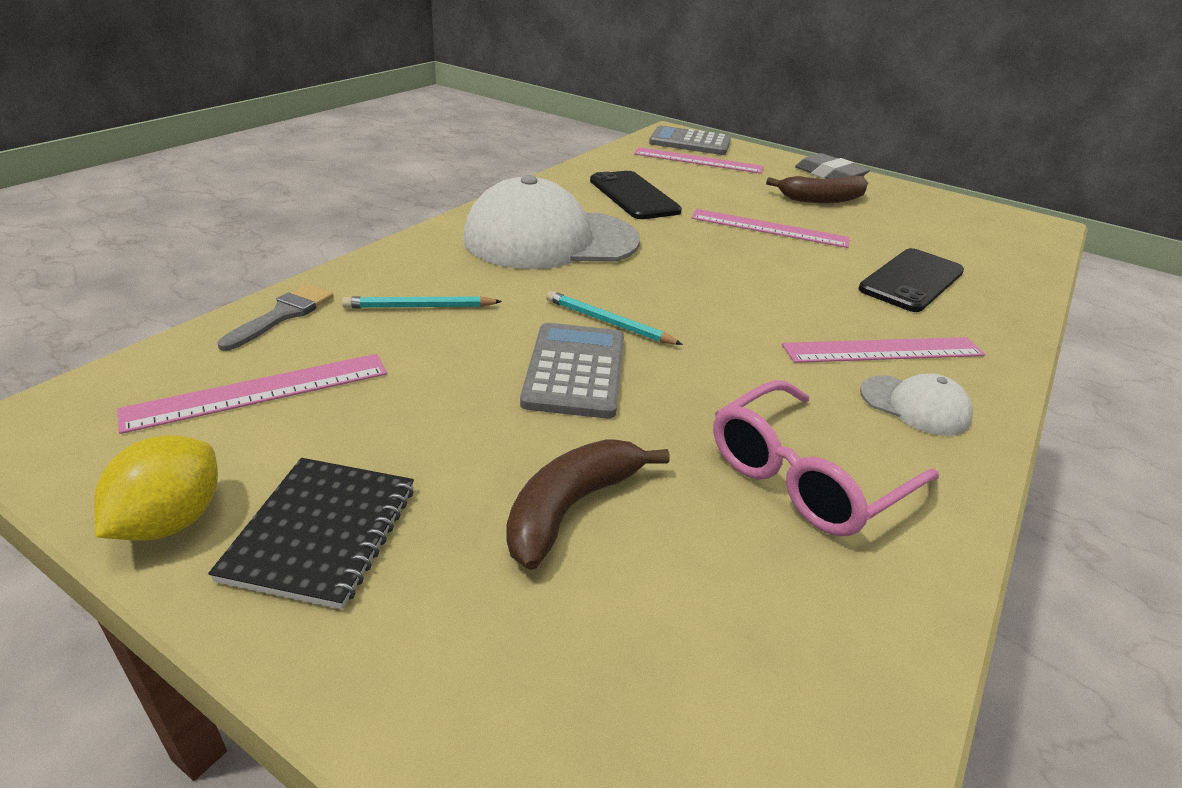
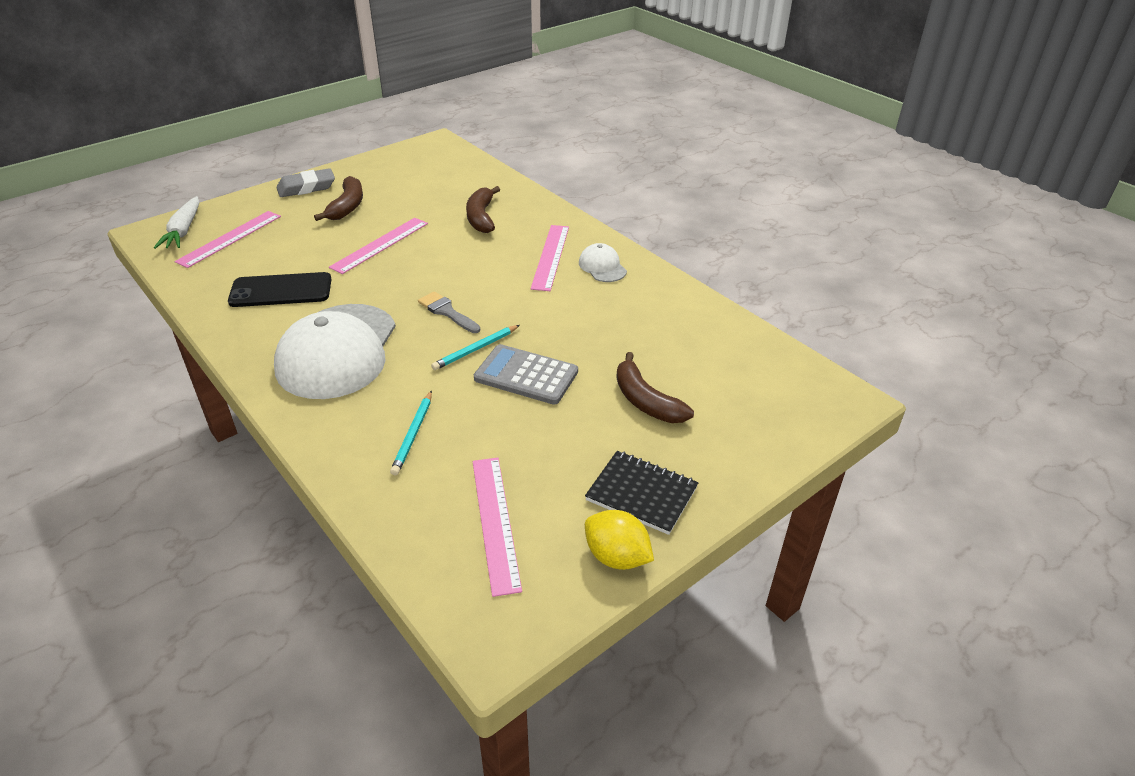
camera: 70 degrees left, 5 degrees up
(283, 315) = (390, 511): grey brush -> grey brush (447, 312)
(690, 142) = (183, 230): grey calculator -> white carrot
(806, 476) = (644, 320): pink glasses -> none
(911, 280) = (481, 217): black phone -> brown banana
(915, 405) = (602, 266): white cap -> white cap turned 75 degrees counterclockwise

